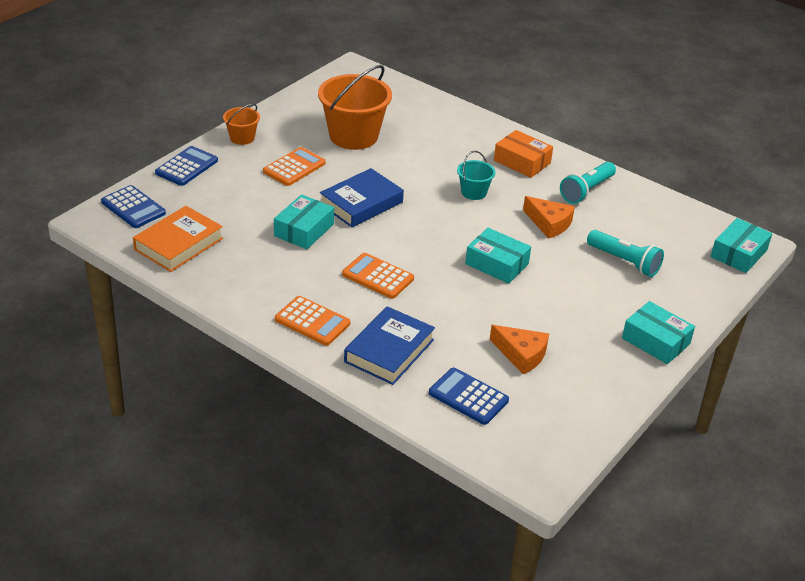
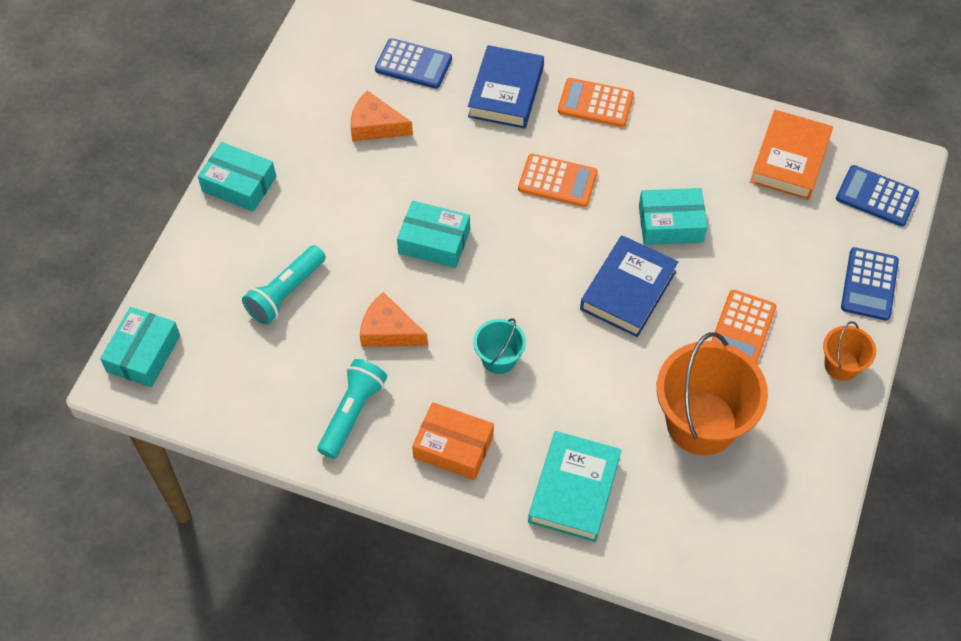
camera: 165 degrees right, 20 degrees up
(304, 230) = (671, 224): turquoise box -> turquoise box turned 75 degrees clockwise
(452, 129) = (574, 490): none -> turquoise book
(624, 262) = (286, 293): turquoise flashlight -> turquoise flashlight turned 75 degrees counterclockwise

